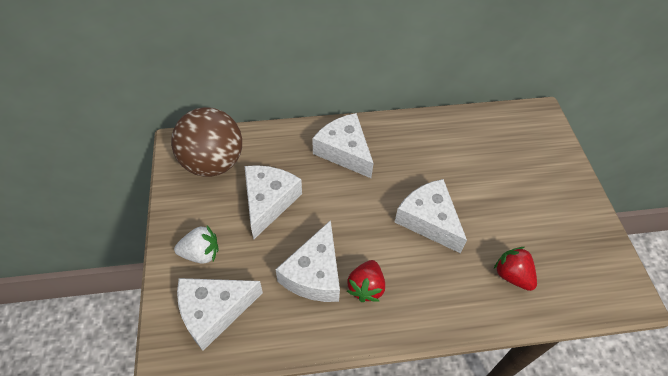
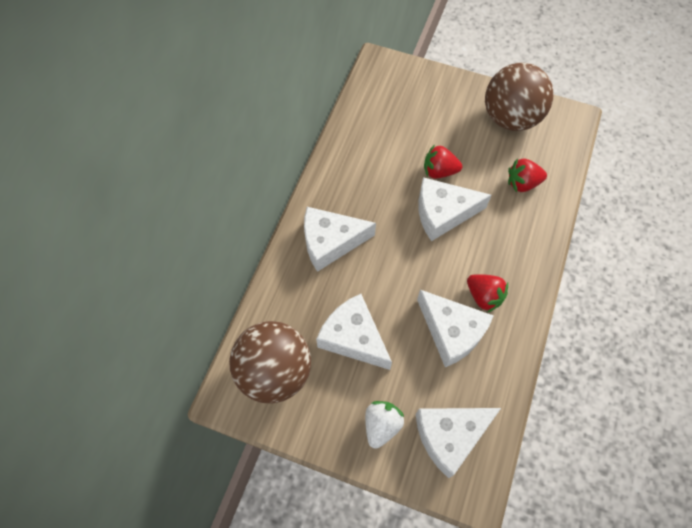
camera: 60 degrees left, 10 degrees up
(214, 311) = (450, 436): white cheese -> white cheese turned 60 degrees clockwise
(469, 200) = (439, 171): none -> red strawberry
(577, 236) = (510, 118): none -> brown ball

